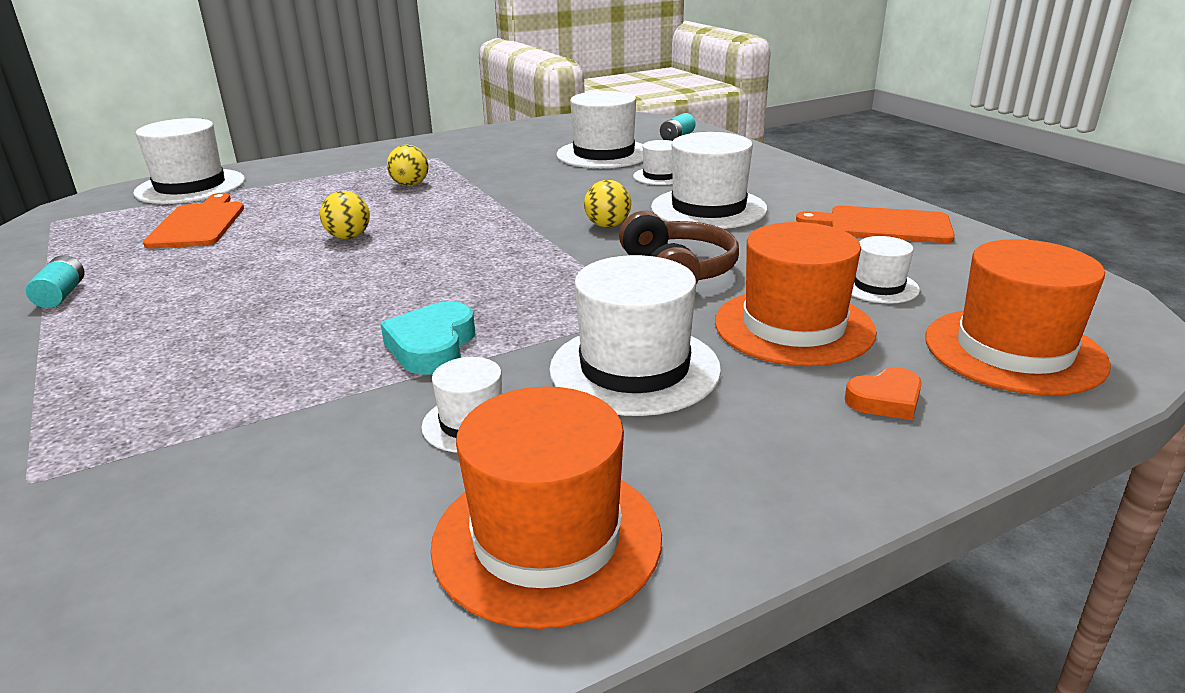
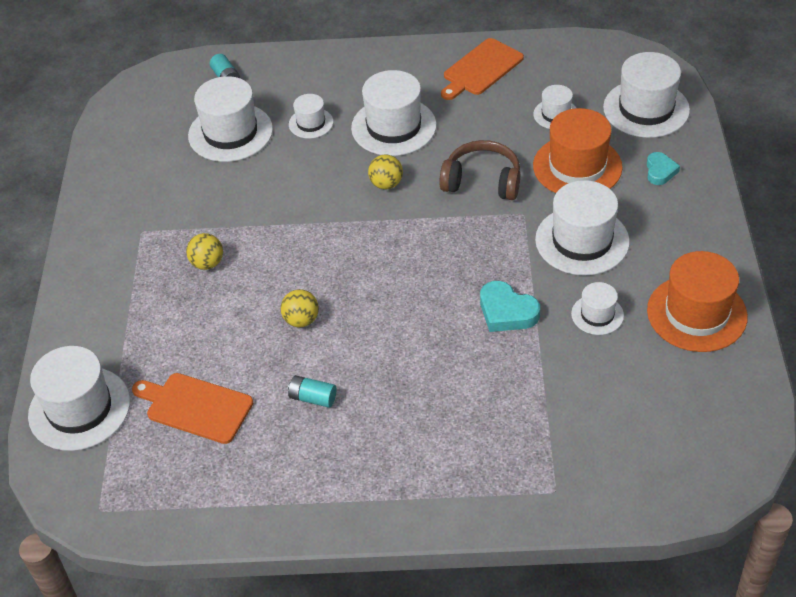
camera: 60 degrees left, 20 degrees up
(61, 295) = (296, 492): turquoise battery -> turquoise battery (313, 398)
(885, 400) = (660, 171): orange heart -> turquoise heart
(1013, 350) = (646, 109): orange hat -> white hat

